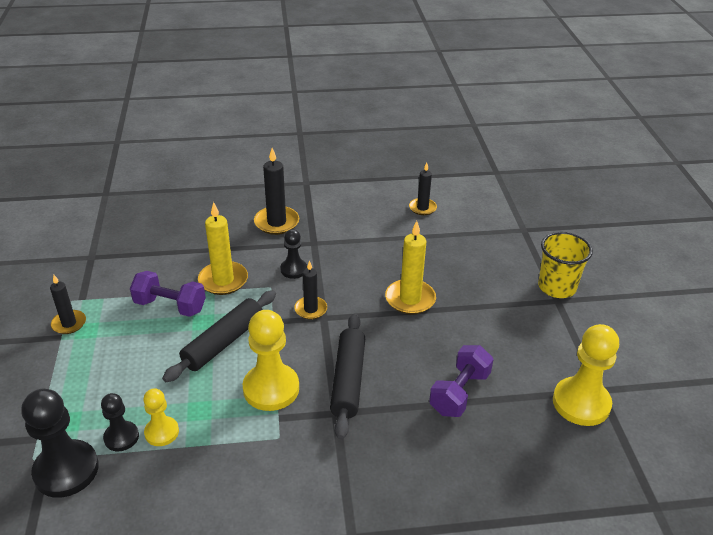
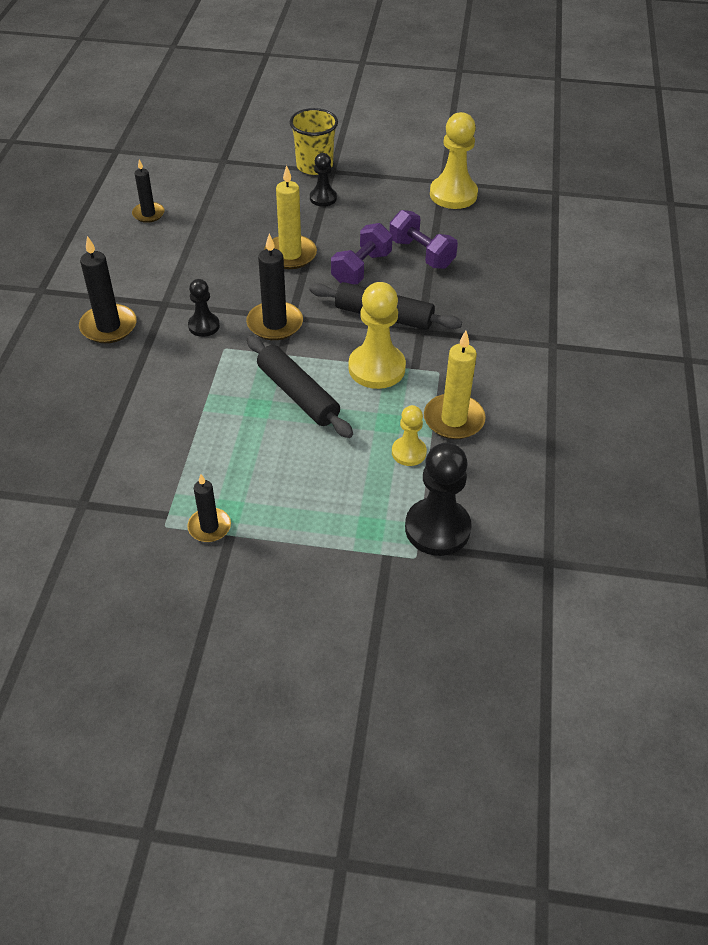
camera: 75 degrees left, 10 degrees up
(121, 437) = (406, 484): black pawn -> black pawn (323, 198)
(170, 306) = (219, 432): purple dumbbell -> purple dumbbell (361, 268)
(223, 280) = (194, 384): yellow candle -> yellow candle (453, 419)
(310, 309) = (275, 323): black candle -> black candle, size x1.57

